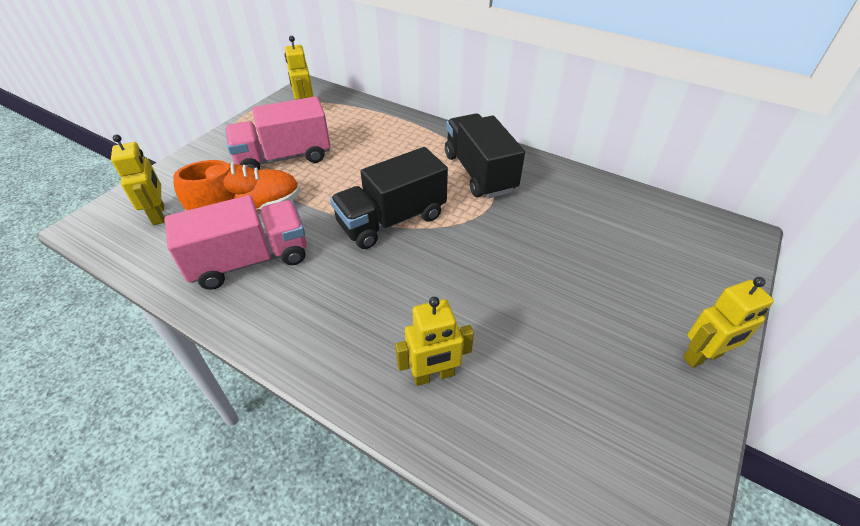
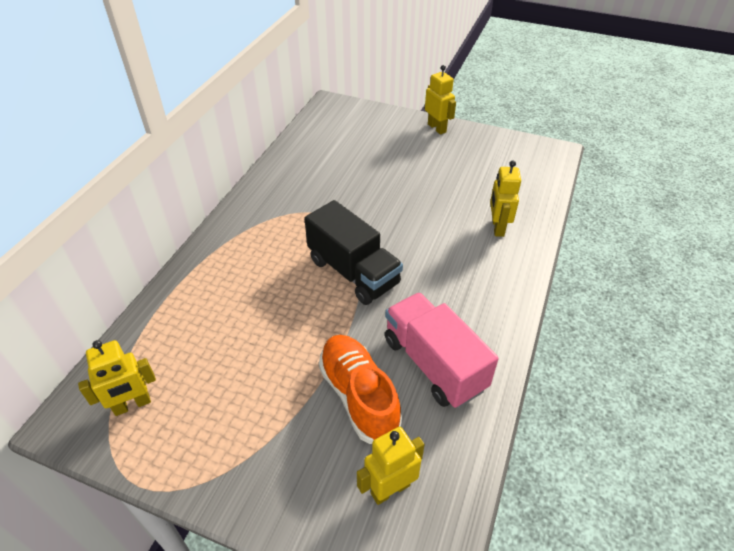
camera: 100 degrees left, 0 degrees up
(284, 158) = (258, 392): pink truck -> none
(433, 375) = (497, 227): yellow robot -> yellow robot turned 150 degrees counterclockwise
(479, 173) = (274, 223): black truck -> none

